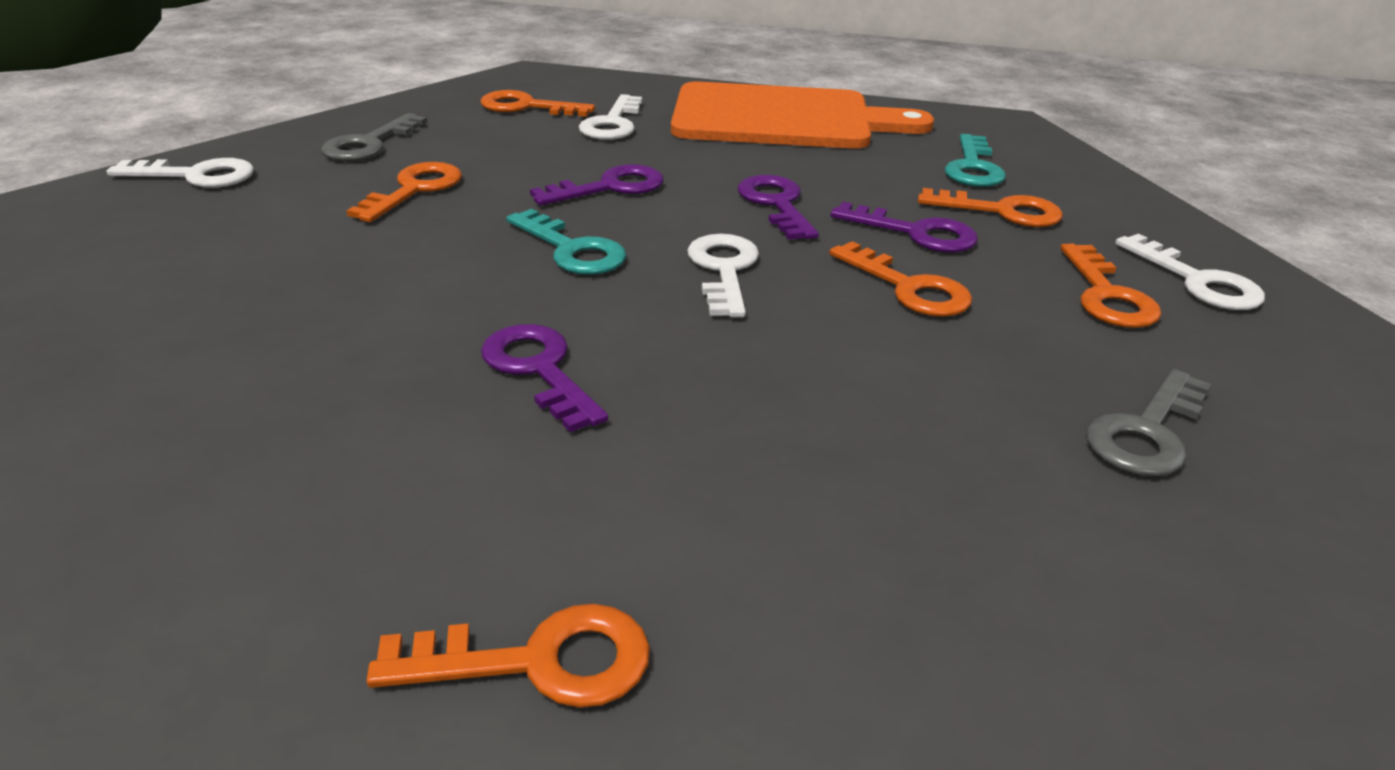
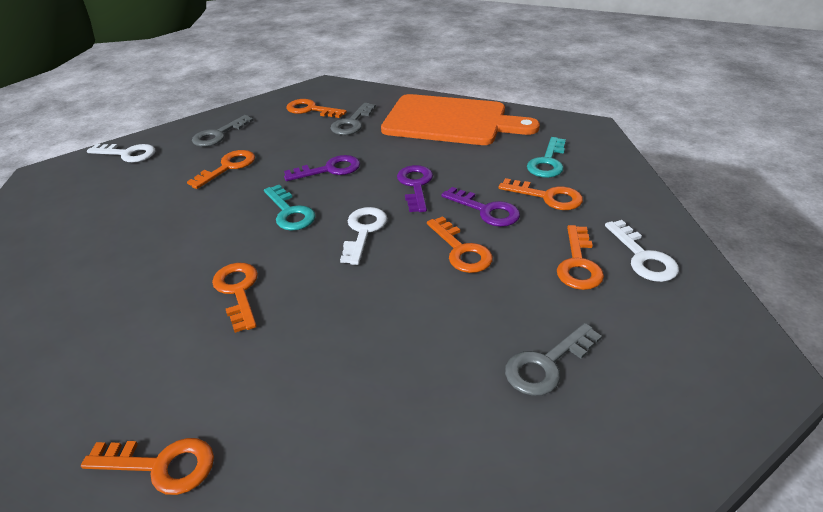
camera: 15 degrees right, 5 degrees up
(539, 370) = (238, 291): purple key -> orange key
(612, 124) = (352, 123): white key -> grey key

